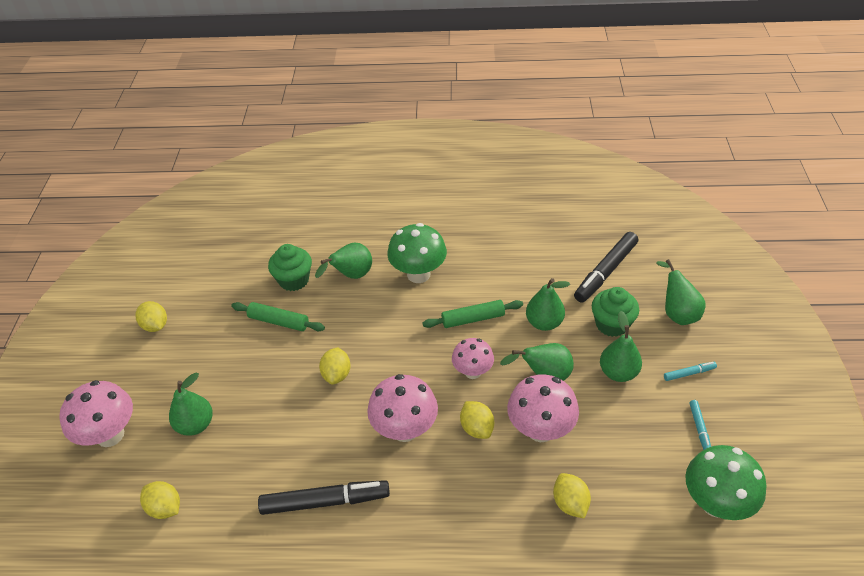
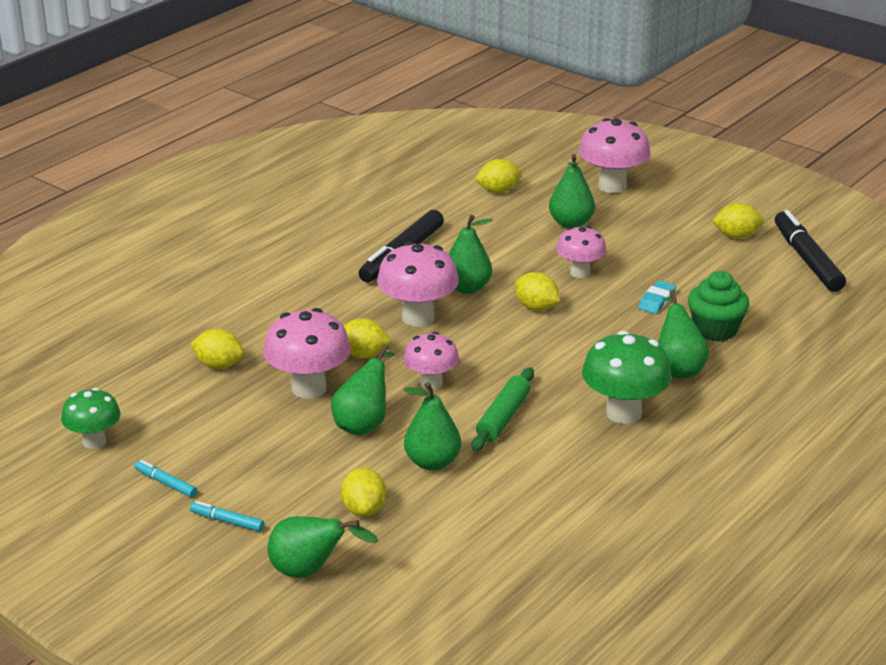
camera: 125 degrees right, 15 degrees down
(270, 378) = (580, 272): none -> pink mushroom
(279, 321) = (656, 301): green rolling pin -> turquoise eraser
(605, 272) = (447, 557): black marker -> black marker (807, 259)
(612, 324) = (364, 509): green cupcake -> yellow lemon
(618, 372) = (299, 473): green pear -> green pear (467, 288)
(689, 373) = (227, 521): turquoise marker -> turquoise marker turned 90 degrees clockwise
(715, 503) = (94, 441): green mushroom -> green mushroom, size x0.64

